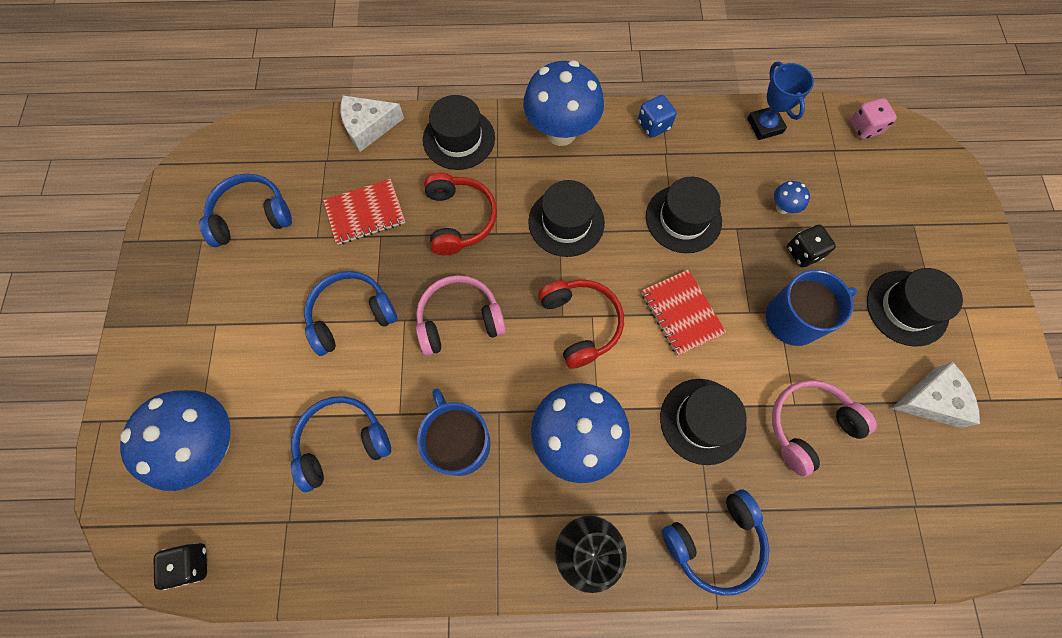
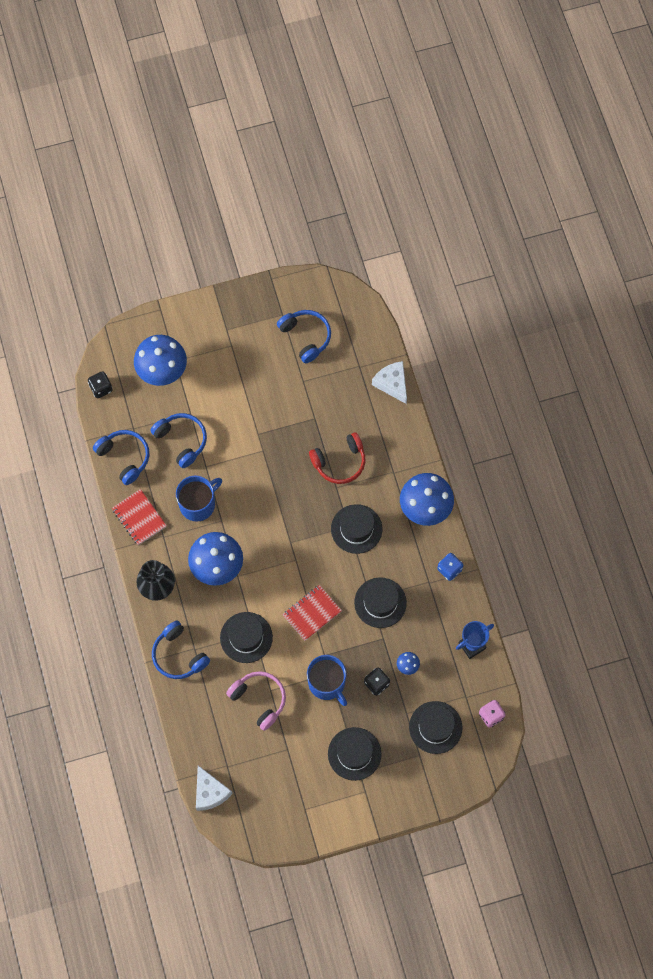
camera: 75 degrees right, 0 degrees up
(351, 315) = (257, 419): blue headphones -> blue headphones (124, 457)
(365, 213) = (327, 404): red notebook -> red notebook (139, 518)
(459, 139) = (400, 444): black hat -> black hat (435, 727)
(459, 320) = (271, 482): pink headphones -> none
(580, 323) = (288, 554): red headphones -> none
(931, 400) = (295, 772): white cheese -> white cheese (210, 792)

